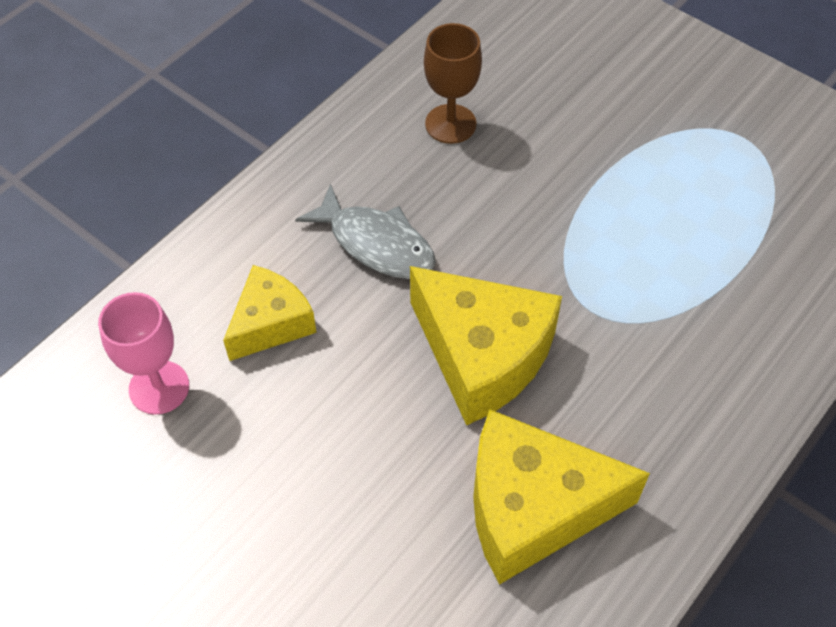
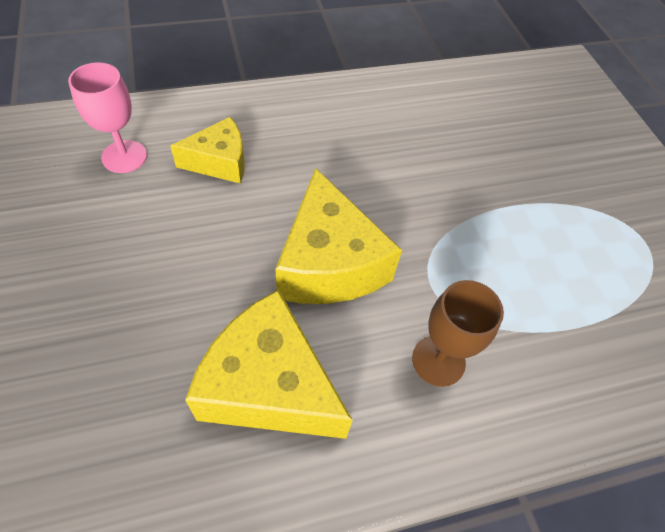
camera: 30 degrees right, 0 degrees up
(376, 244) = (325, 157): grey fish -> none
(450, 124) = (436, 119): brown goblet -> brown goblet (438, 360)

